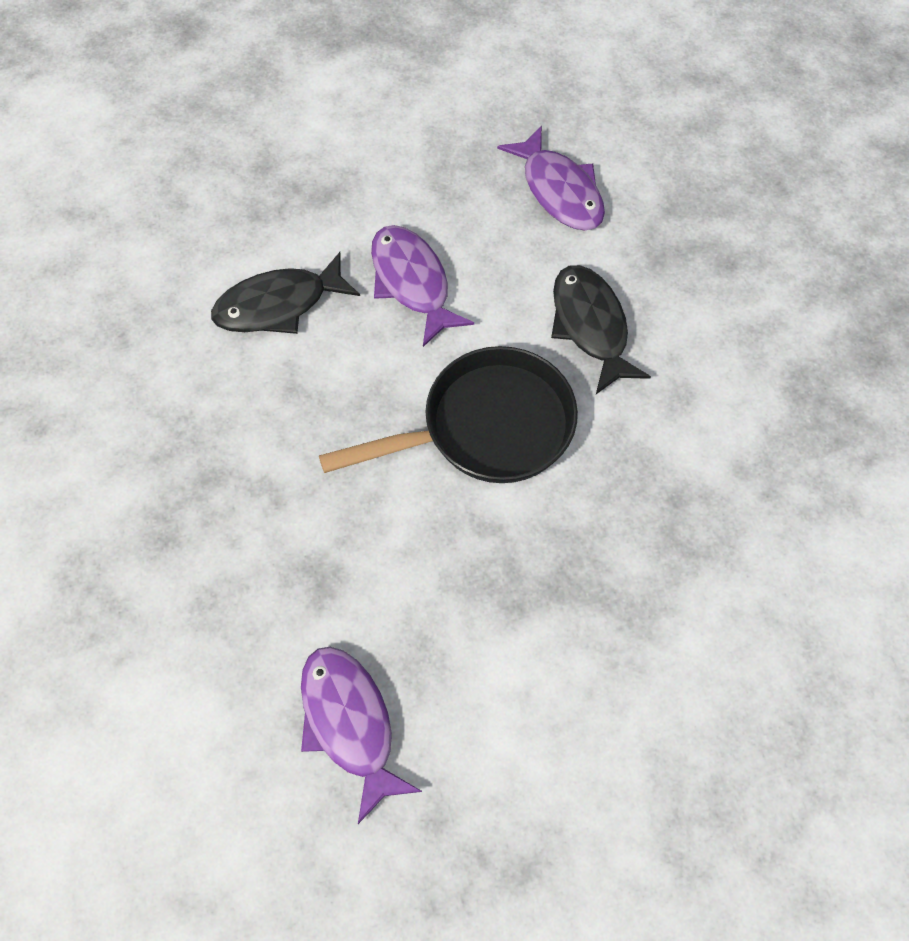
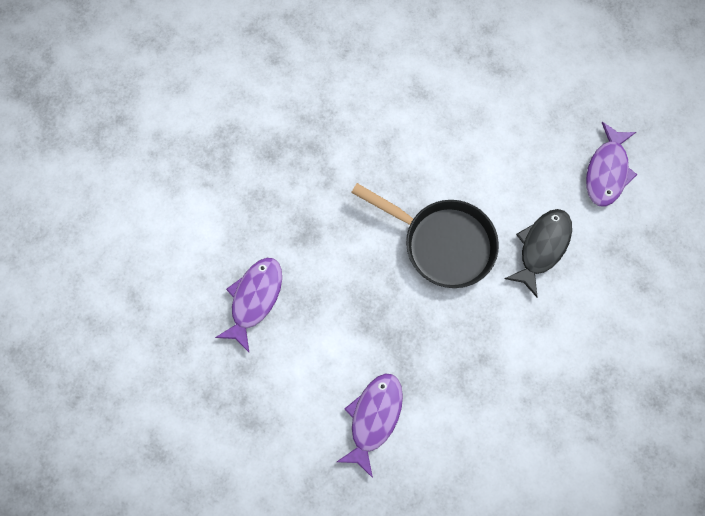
camera: 50 degrees right, 10 degrees up
(278, 305) = (421, 100): black fish -> none
(412, 282) = (488, 147): purple fish -> purple fish (373, 418)

